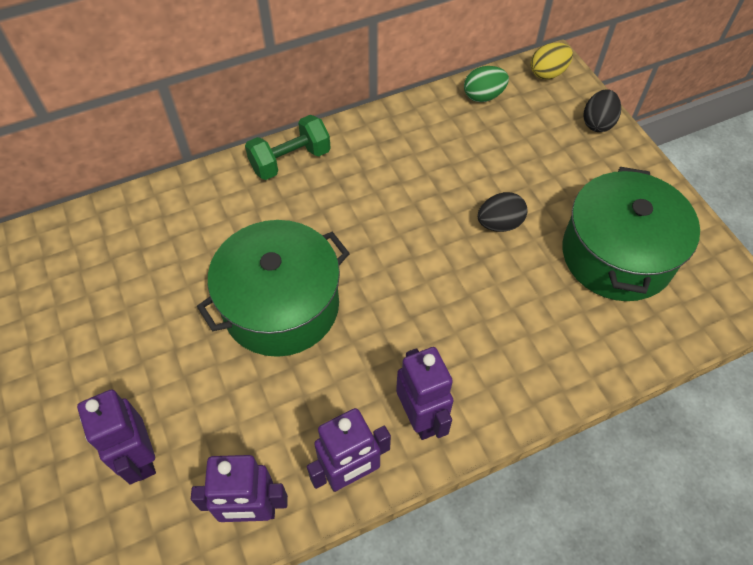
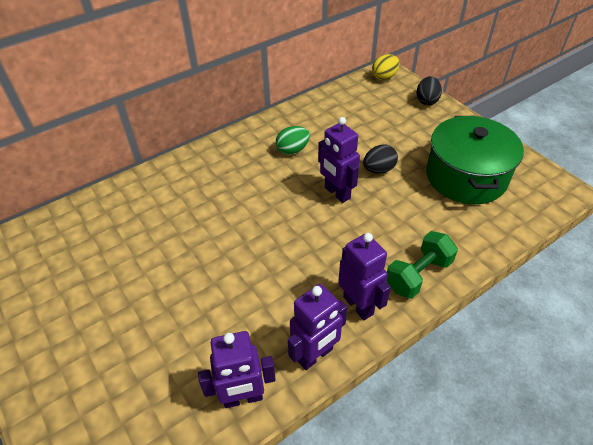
camera: 10 degrees left, 10 degrees down
(140, 458) = (142, 375): purple robot -> purple robot (337, 193)
(281, 306) = (232, 247): green pot -> none
(290, 160) = (217, 152): green dumbbell -> green dumbbell (418, 275)
(483, 96) = (344, 95): green egg -> green egg (292, 150)

